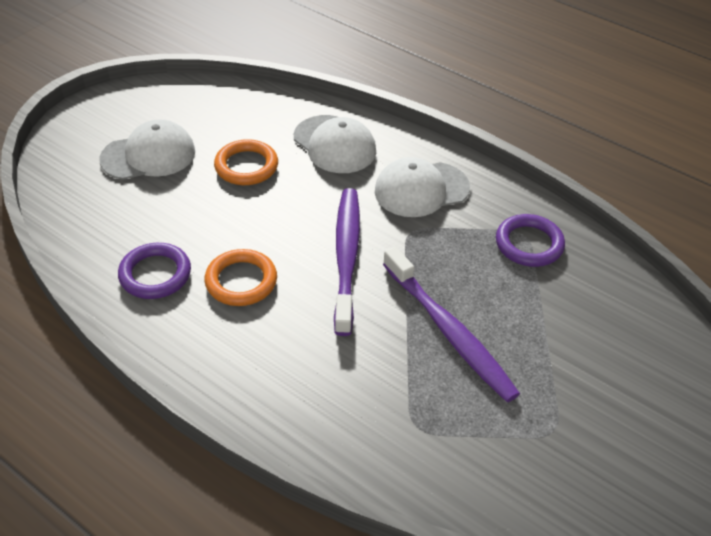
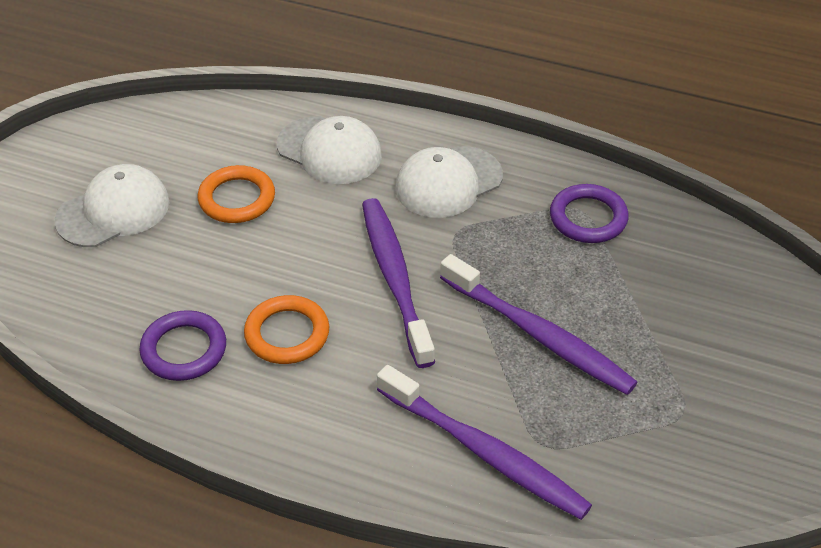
camera: 15 degrees left, 0 degrees up
(364, 421) = (485, 453): none -> purple toothbrush

